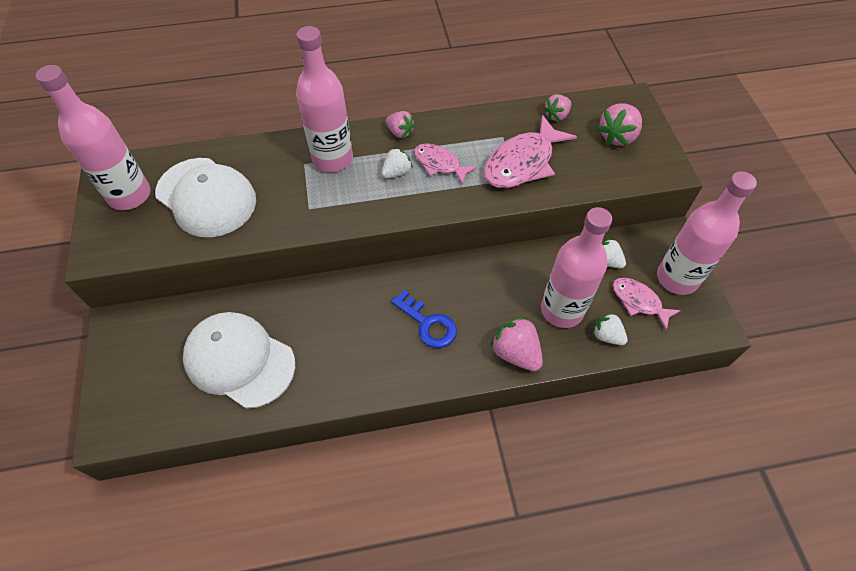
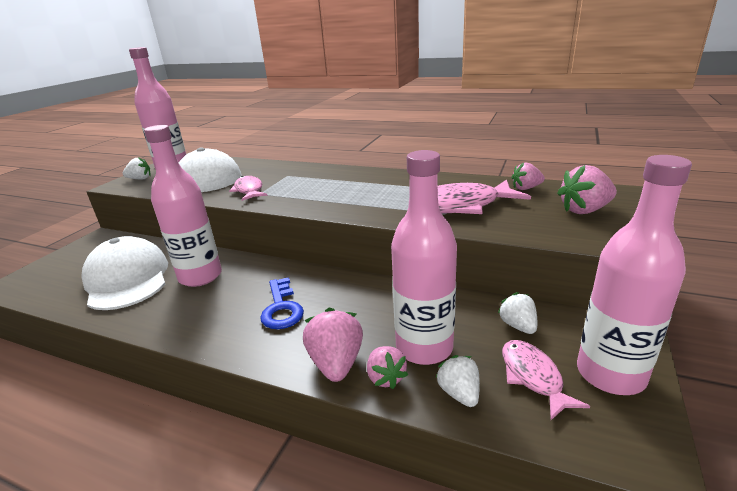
camera: 35 degrees right, 30 degrees down
(332, 159) = (308, 176): pink bottle -> pink bottle (200, 276)
(396, 172) = (345, 190): white strawberry -> white strawberry (140, 179)
(400, 132) = (373, 174): pink strawberry -> pink strawberry (386, 377)
(439, 164) = (384, 193): pink fish -> pink fish (249, 190)

